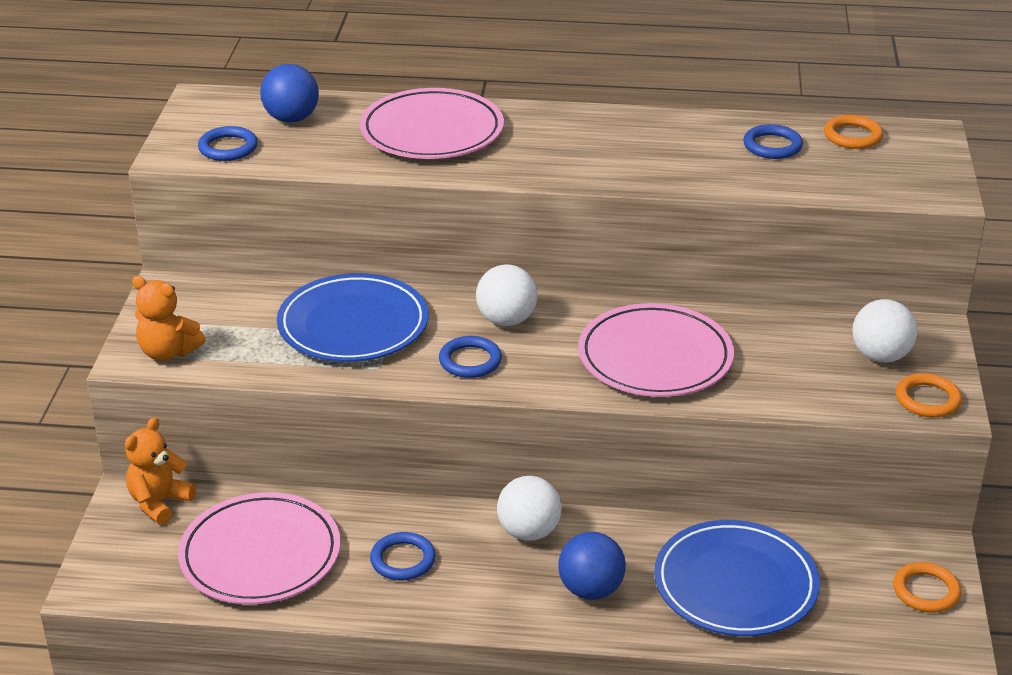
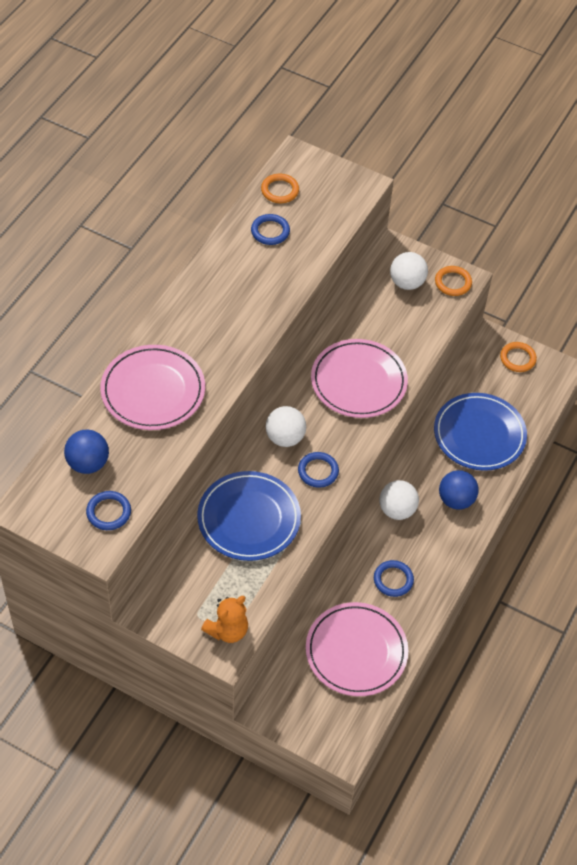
camera: 70 degrees left, 20 degrees up
(159, 503) = (281, 694): orange teddy bear -> none

